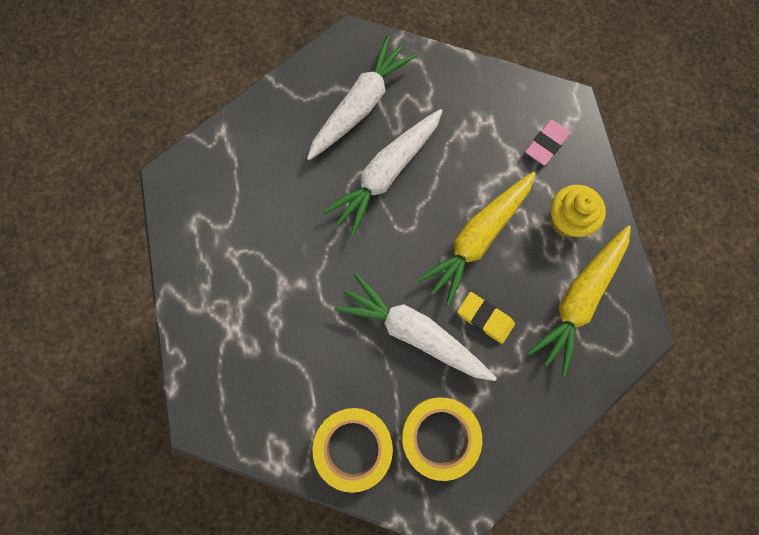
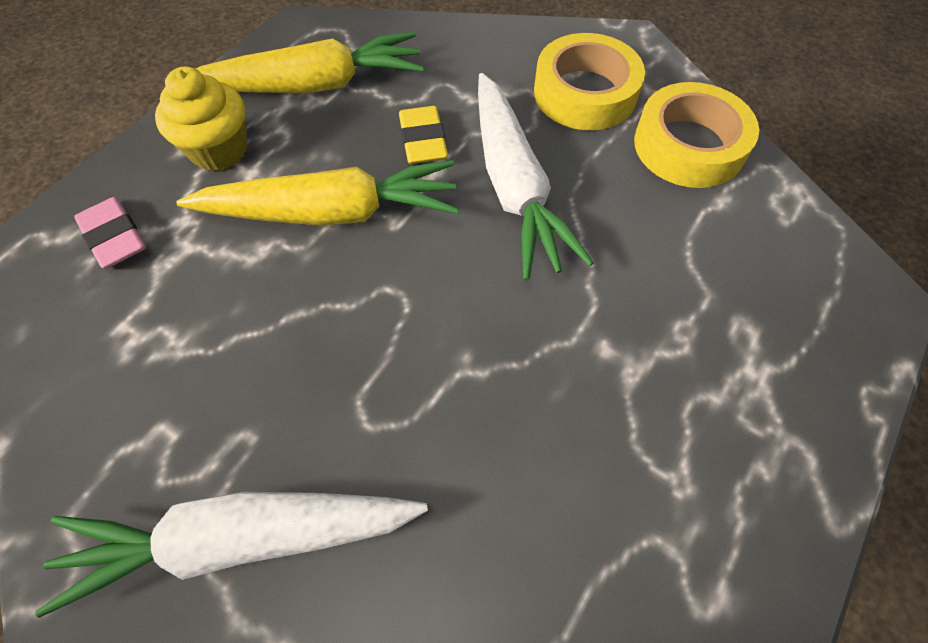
camera: 135 degrees left, 15 degrees down
(386, 174) = (338, 387): white carrot -> none
(546, 144) = (115, 237): pink eraser -> pink eraser turned 60 degrees clockwise

